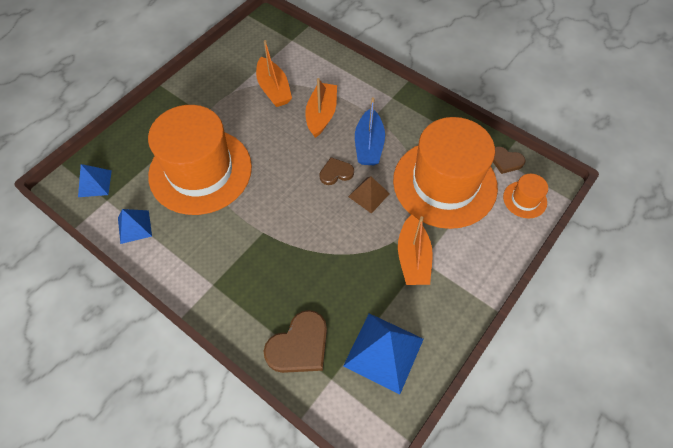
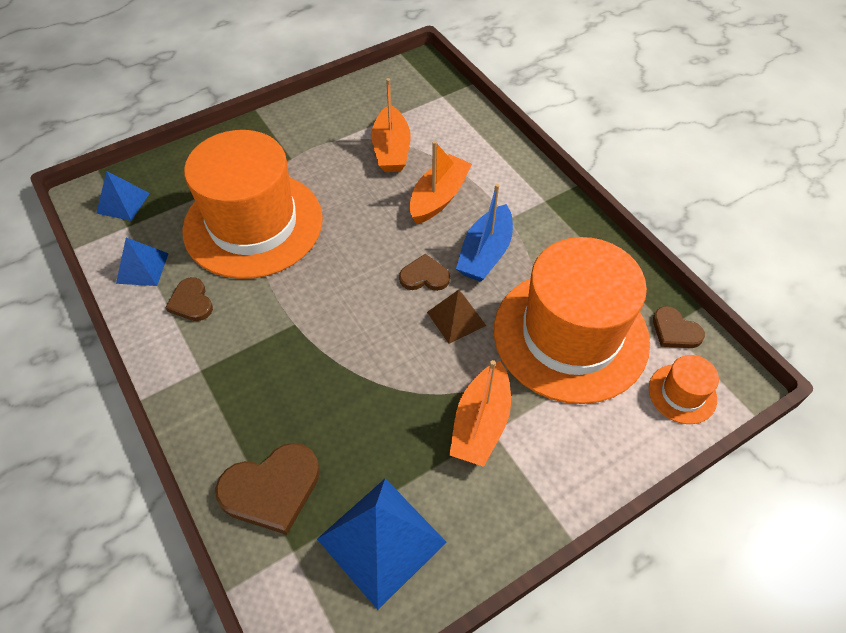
camera: 20 degrees right, 5 degrees down
(183, 240) = (191, 302): none -> brown heart

